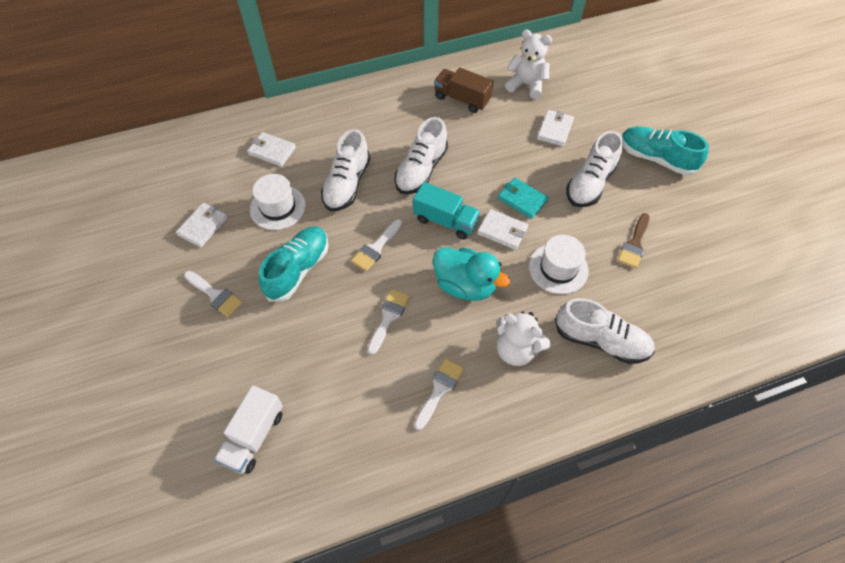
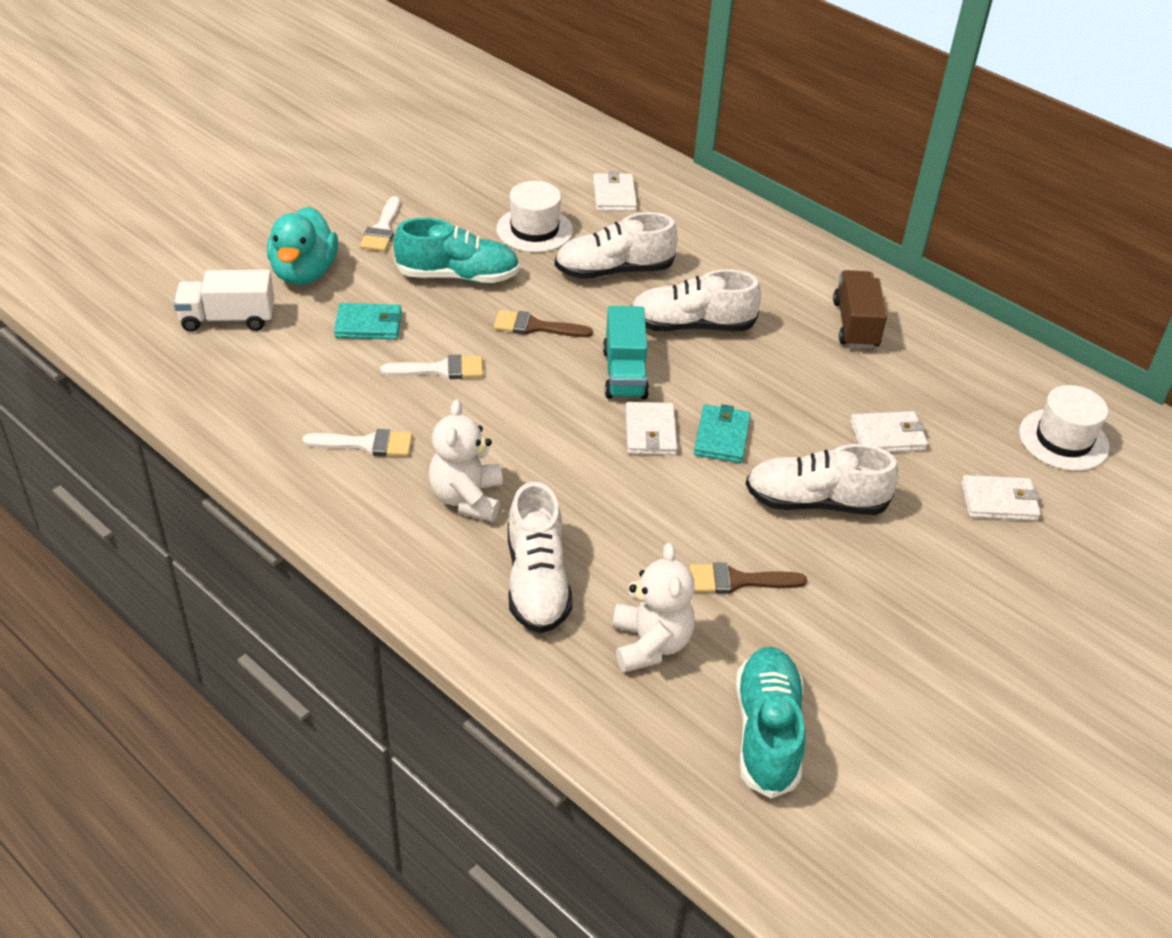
camera: 60 degrees right, 15 degrees down
(203, 226) = (465, 187): white wallet -> white wallet (999, 501)
(317, 343) = (369, 325): none -> turquoise wallet
(376, 248) = (535, 327): white brush -> brown brush
(465, 285) = (534, 422): turquoise duck -> turquoise duck (304, 273)
(526, 85) = (950, 381): white teddy bear -> white teddy bear (650, 644)
(558, 268) = (628, 506): white hat -> white hat (1063, 440)
(656, 158) = (937, 569): turquoise shoe -> turquoise shoe (767, 732)

